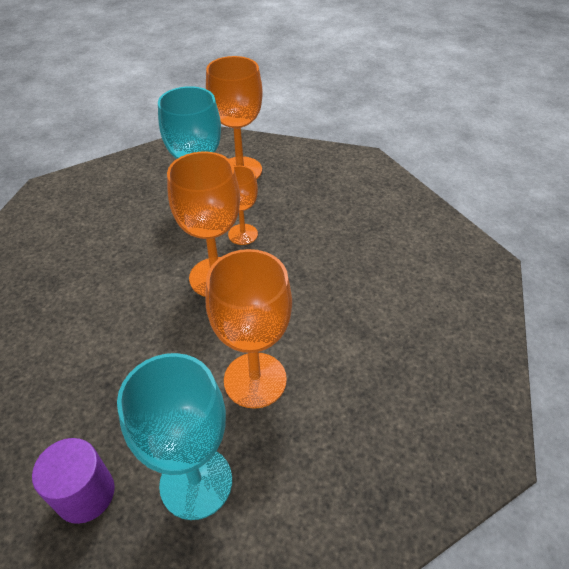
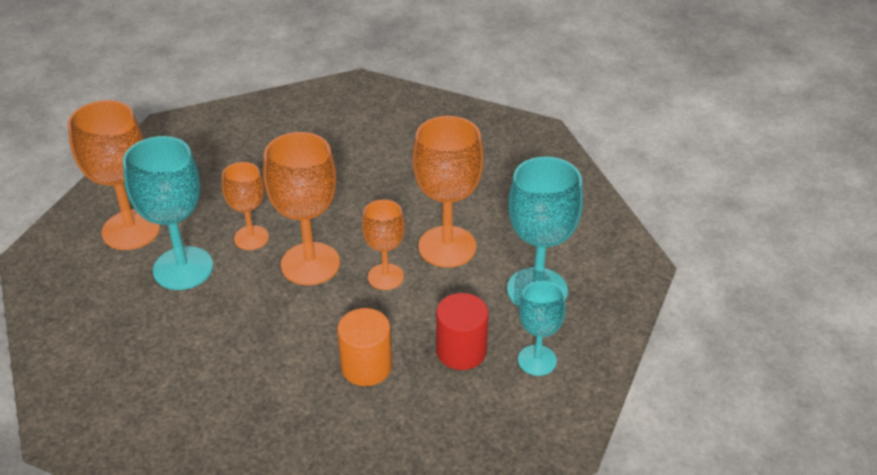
camera: 80 degrees left, 5 degrees down
(85, 494) = (537, 360): purple cylinder -> turquoise goblet
(89, 340) = (366, 366): none -> orange cylinder
(104, 415) = (461, 351): none -> red cylinder
(204, 334) = (385, 277): none -> orange goblet

